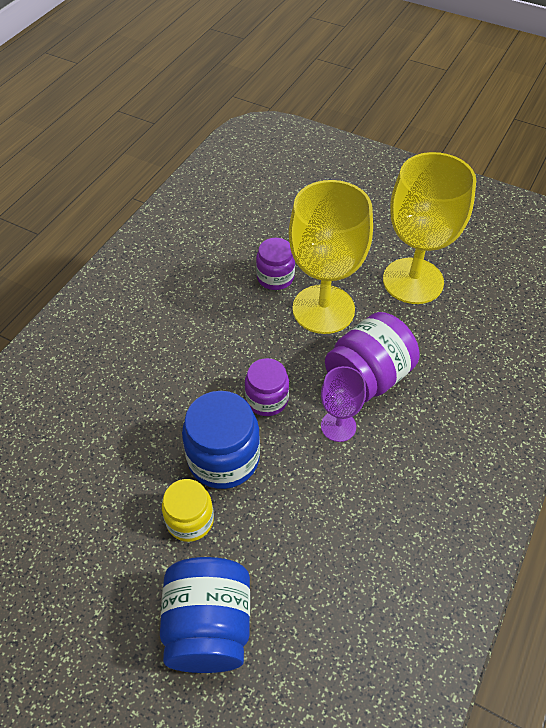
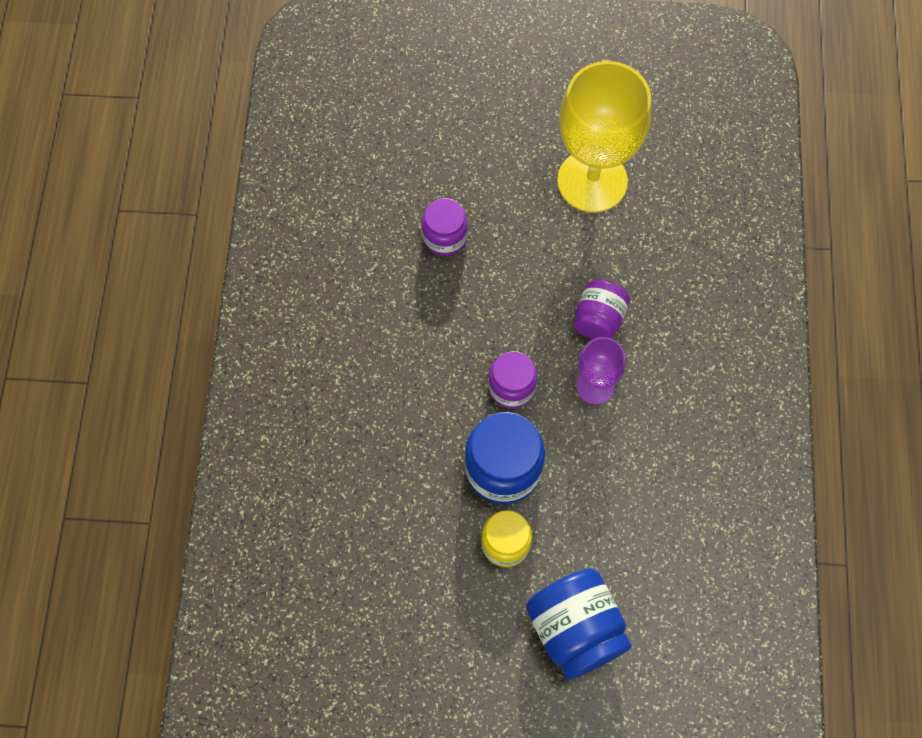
camera: 25 degrees left, 15 degrees up
(323, 309) = (516, 256): yellow goblet -> none
(368, 377) = (598, 319): purple jar -> purple jar, size x0.63

